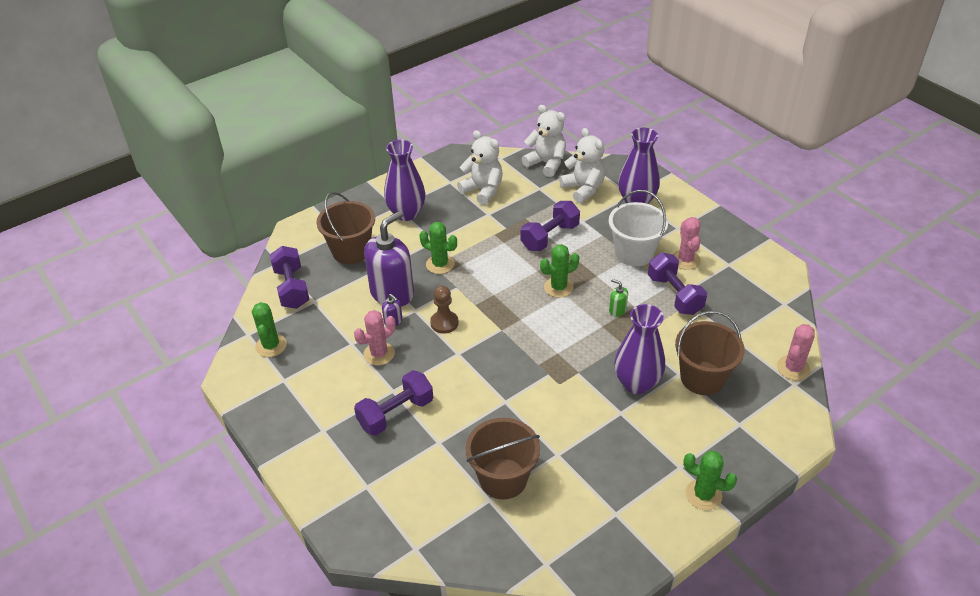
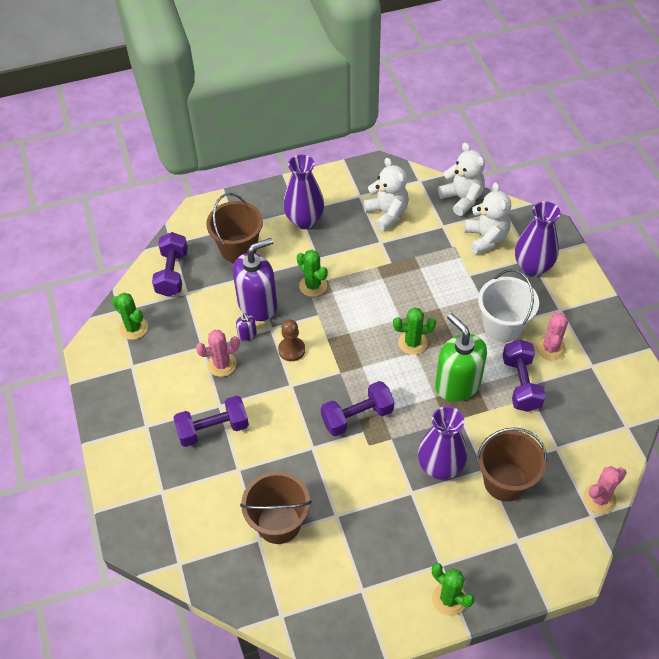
camera: 20 degrees right, 10 degrees up
(271, 346) = (133, 328): green cactus -> green cactus turned 60 degrees counterclockwise
(550, 237) = (428, 284): purple dumbbell -> purple dumbbell (357, 417)
(617, 310) = (457, 384): green soap dispenser -> green soap dispenser, size x2.46

